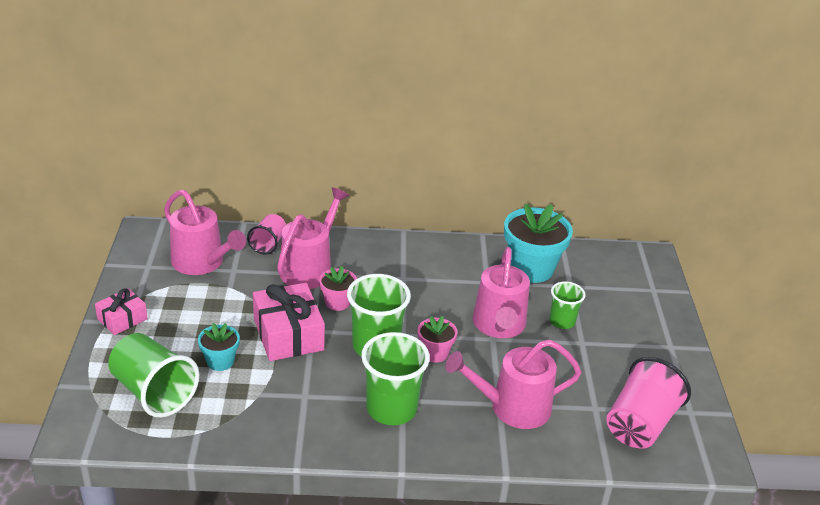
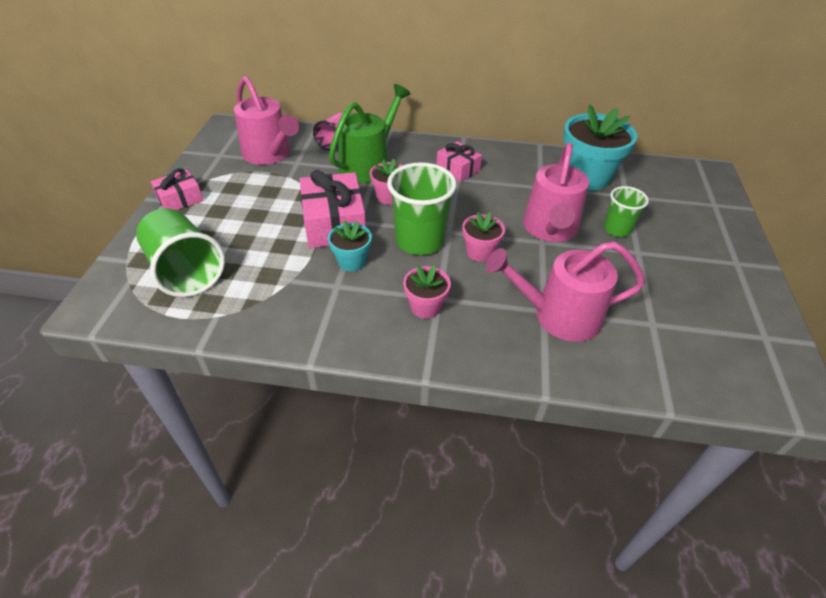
camera: 10 degrees right, 10 degrees up
(220, 361) = (260, 245): turquoise flower pot -> turquoise flower pot (352, 261)
(309, 268) = (368, 165): pink watering can -> green watering can
(391, 409) = (425, 307): green cup -> pink flower pot
(402, 267) = (458, 169): none -> pink gift
(640, 424) = (705, 347): pink cup -> none

